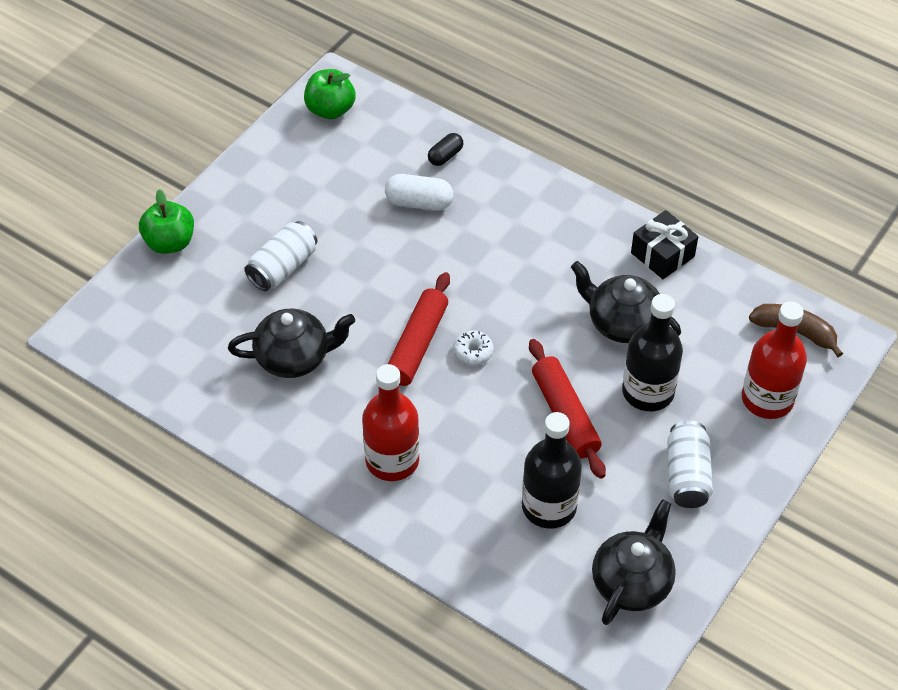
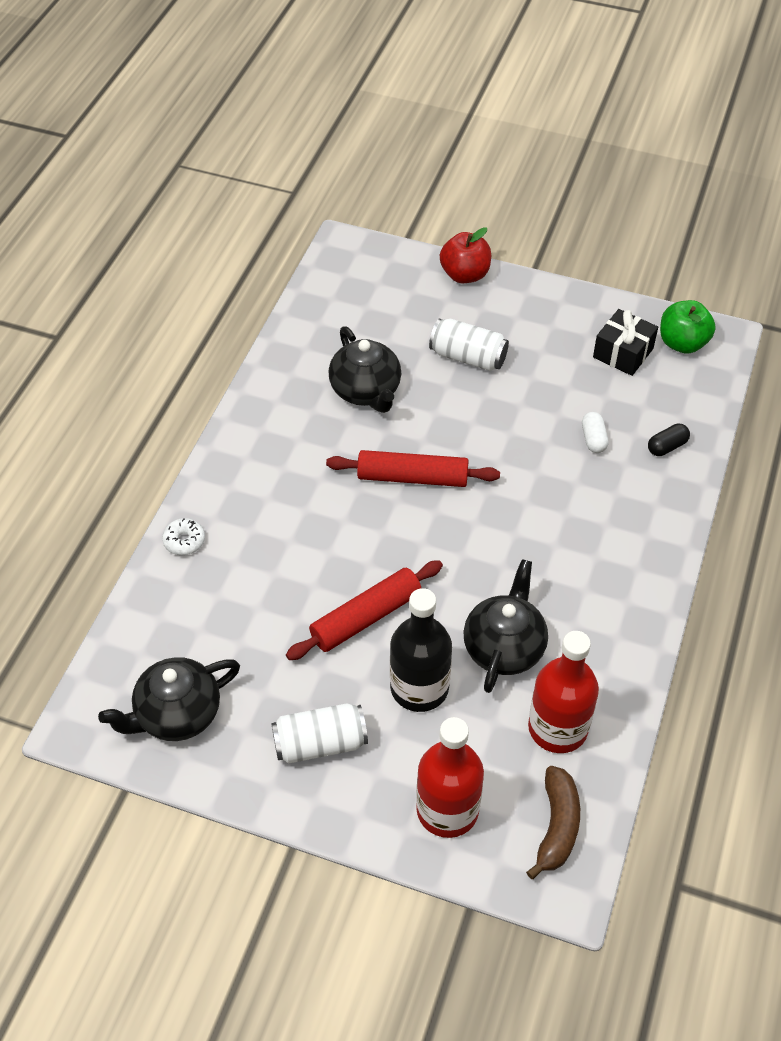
camera: 75 degrees right, 0 degrees up
(170, 243) = (465, 275): green apple -> red apple
(392, 460) = (272, 489): red bottle -> red bottle (557, 728)
(419, 203) = (593, 439): white capsule -> white capsule, size x0.64
(445, 156) = (667, 447): black capsule -> black capsule turned 60 degrees counterclockwise
(473, 352) = (419, 524): white donut -> white donut (184, 541)
(549, 506) = (250, 625): black bottle -> none
(632, 582) = (177, 714): black teapot -> black teapot turned 135 degrees clockwise
(662, 255) = (617, 669): black gift -> black gift (623, 353)

